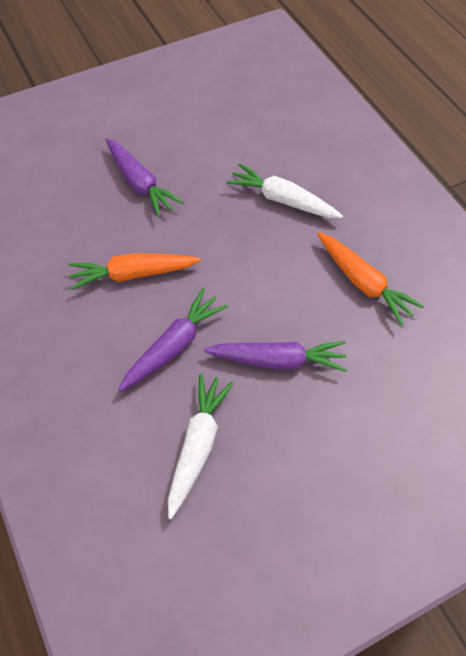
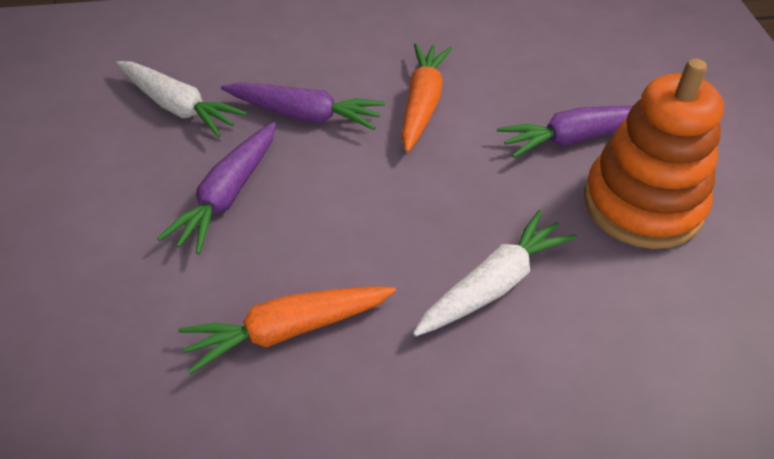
camera: 110 degrees right, 10 degrees down
(174, 346) = (304, 115): purple carrot -> purple carrot turned 45 degrees counterclockwise
(189, 147) = (642, 204): none -> orange stacking toy

